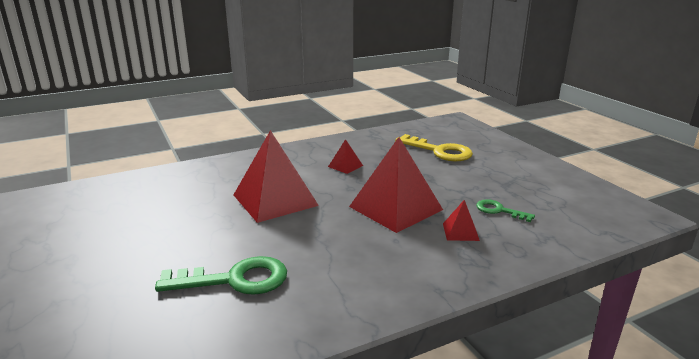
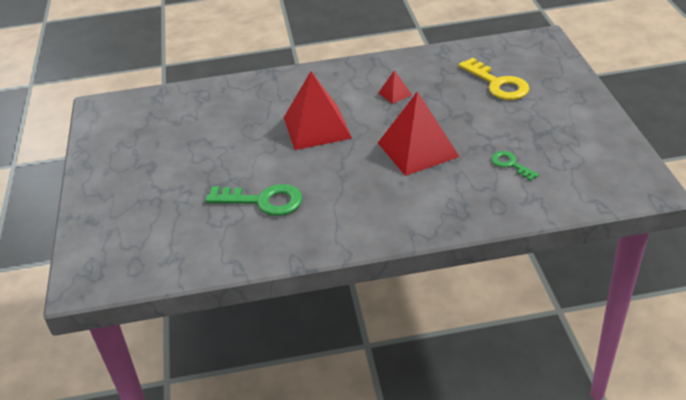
camera: 20 degrees right, 15 degrees up
(460, 232) = (461, 182): red pyramid -> none

